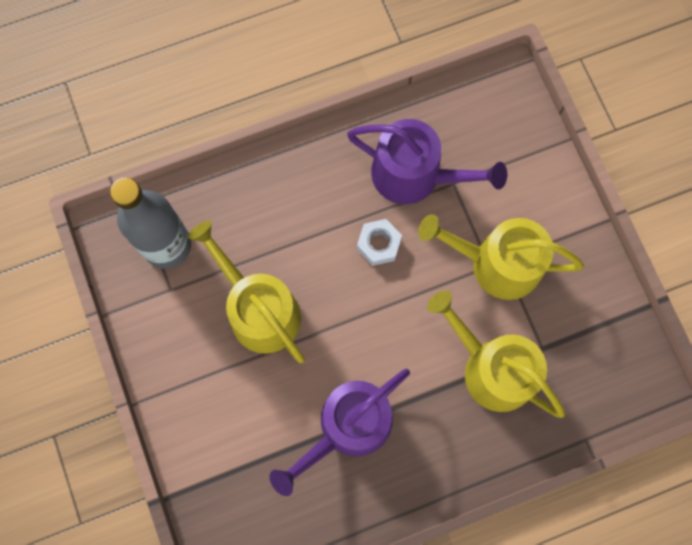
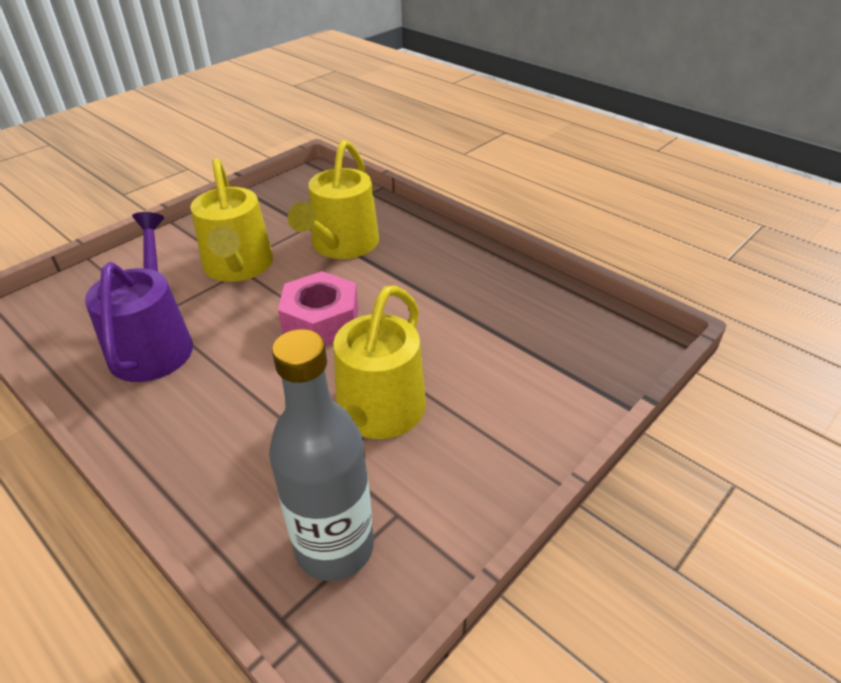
camera: 115 degrees left, 35 degrees down
(348, 427) = (453, 307): purple watering can -> none
(378, 244) = (248, 345): white nut -> none
(382, 309) = (321, 321): none -> pink nut

